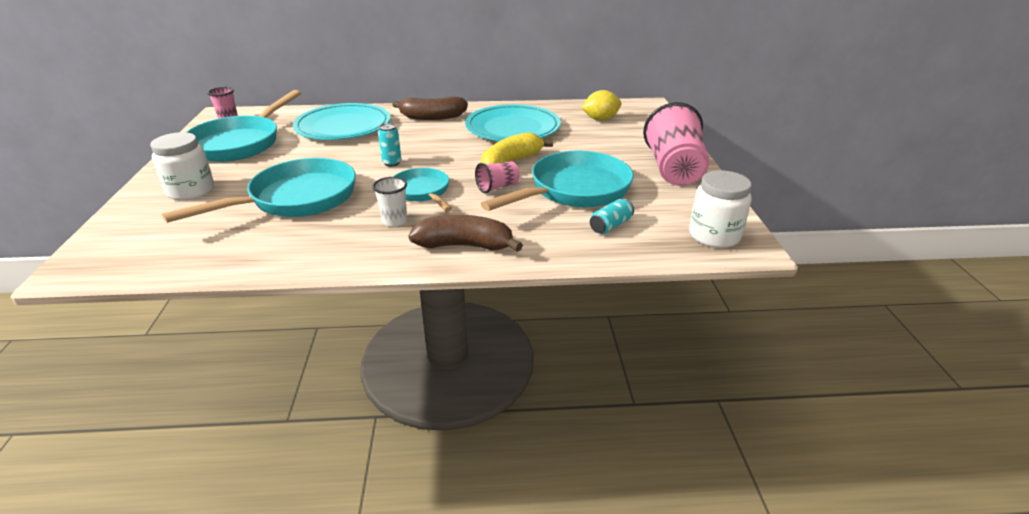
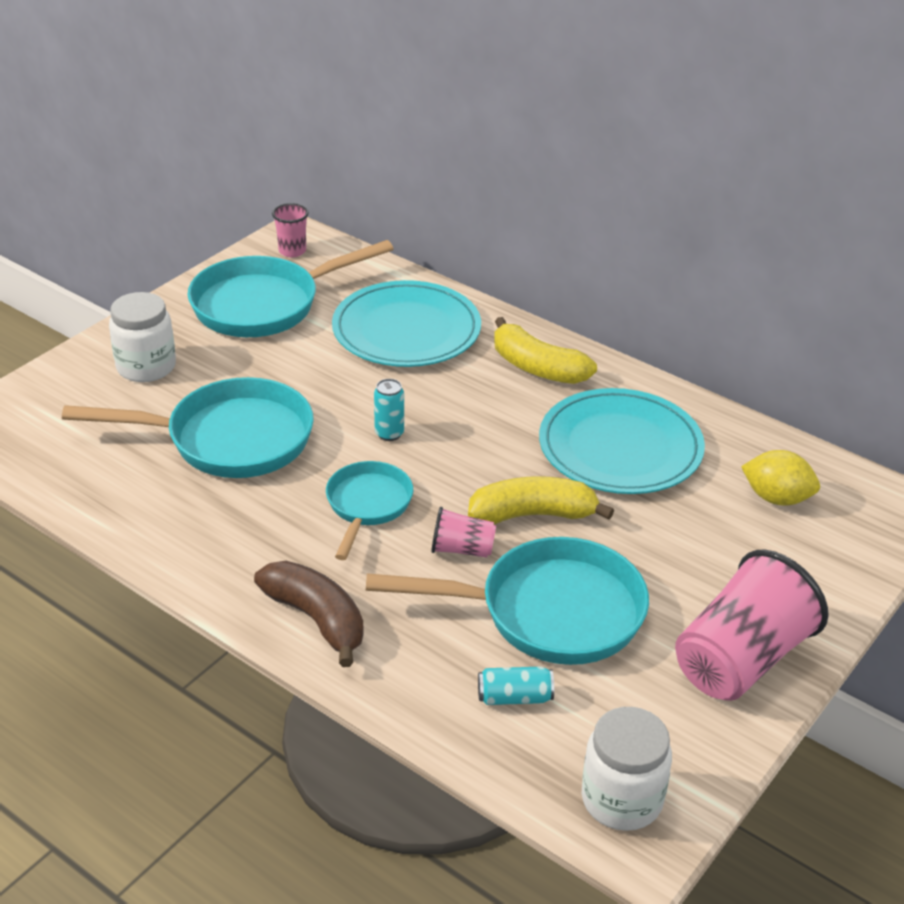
camera: 40 degrees right, 5 degrees up
(394, 221) = (288, 535): white cup -> none
(432, 117) = (537, 368): brown banana -> yellow banana

